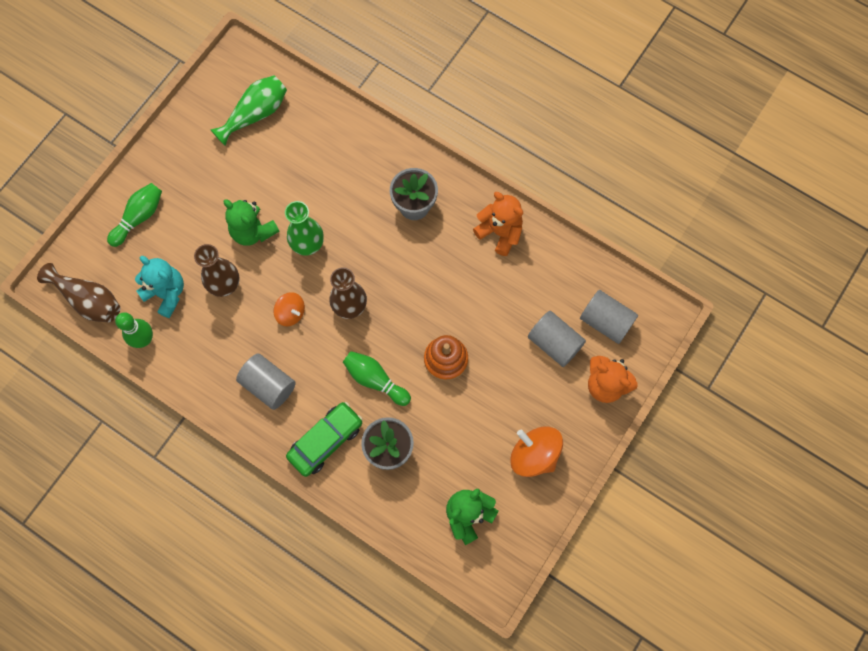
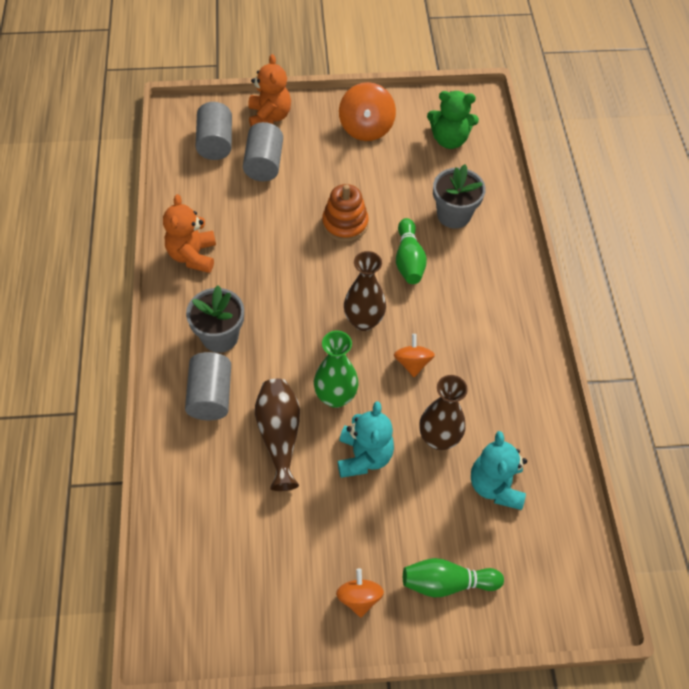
camera: 130 degrees left, 15 degrees down
(89, 300) = (572, 555): brown vase -> brown vase (279, 436)
(144, 339) = (555, 468): green bowling pin -> none
(174, 165) = (359, 598): none -> orange spinning top
(253, 231) = (364, 456): green teddy bear -> turquoise teddy bear
(255, 114) = (230, 559): green vase -> none
(268, 385) = (490, 333): grey cylinder -> grey cylinder (210, 396)
(325, 441) = (491, 261): green car -> none

